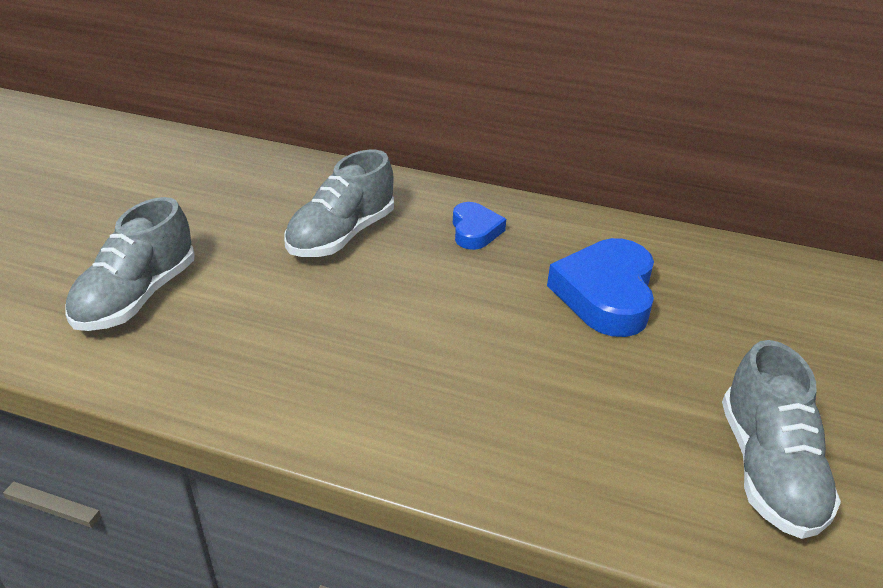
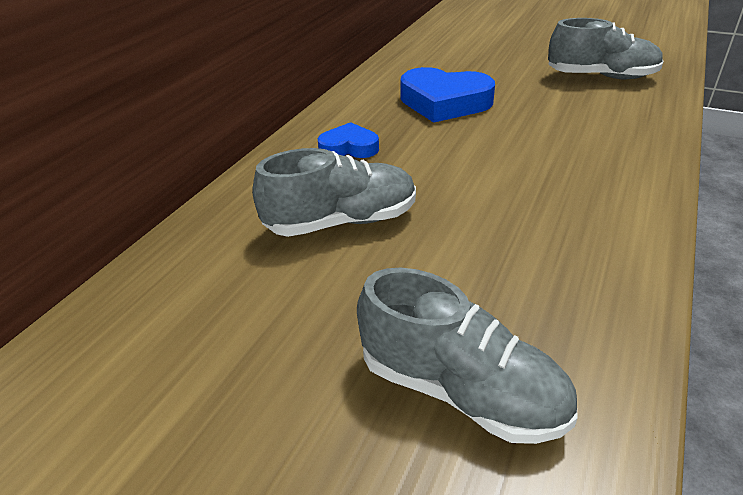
camera: 80 degrees left, 0 degrees up
(341, 235) = (341, 222): grey shoe -> grey shoe turned 60 degrees counterclockwise

